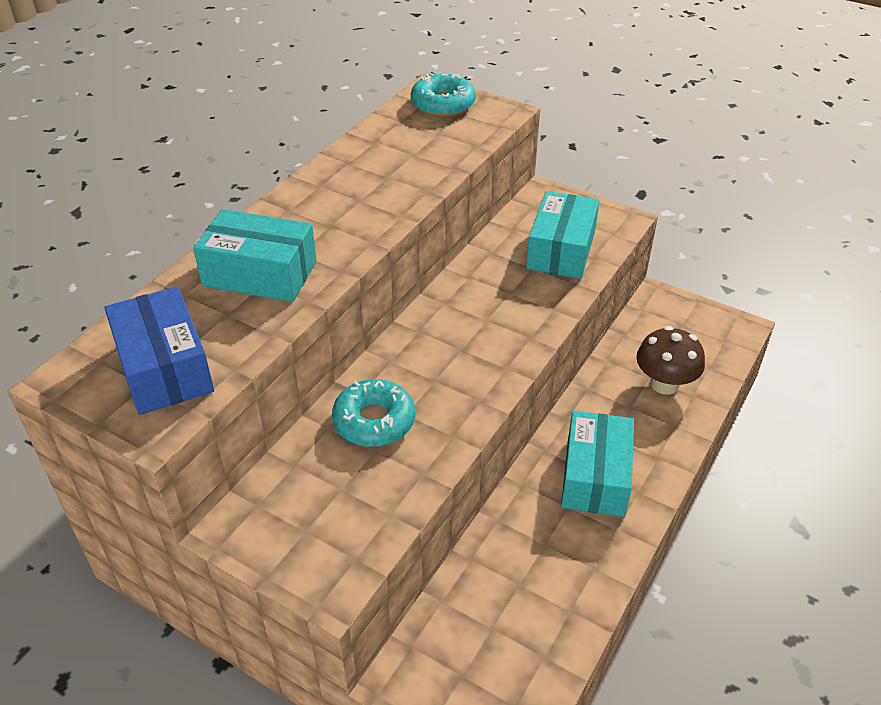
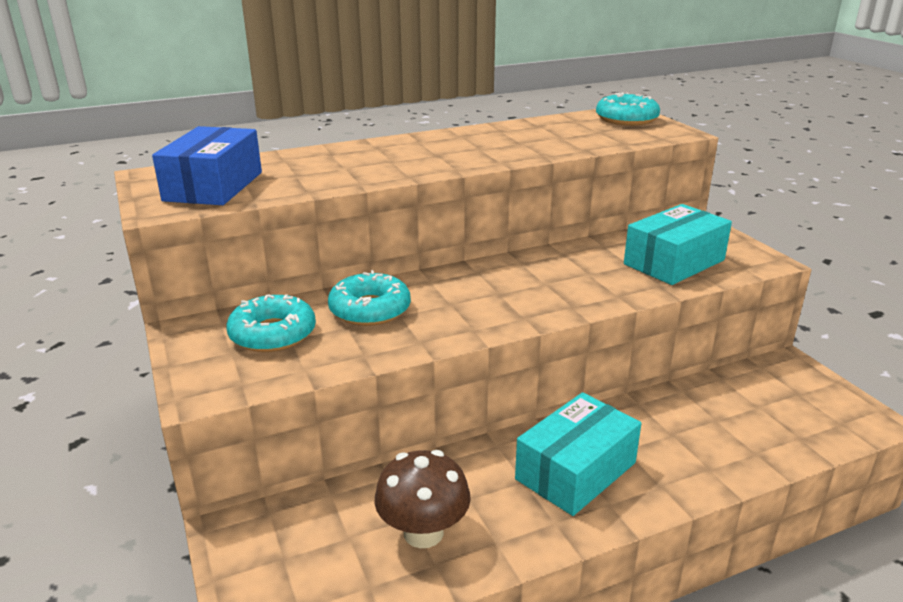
camera: 35 degrees right, 15 degrees down
(260, 274) = (348, 163): turquoise box -> none
(320, 492) = (273, 334): none -> turquoise donut
(664, 384) = (730, 431): brown mushroom -> brown mushroom (423, 532)

